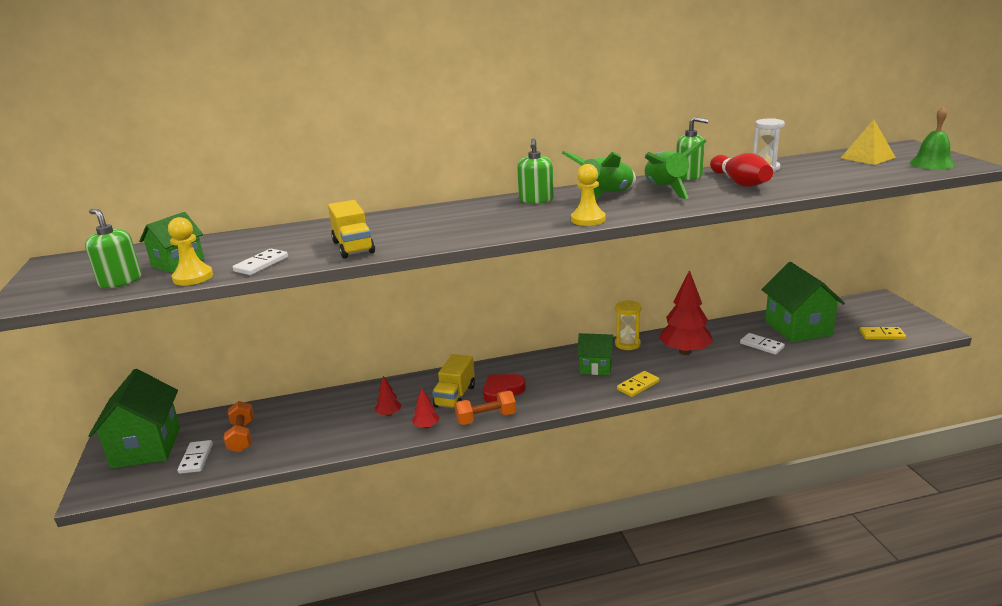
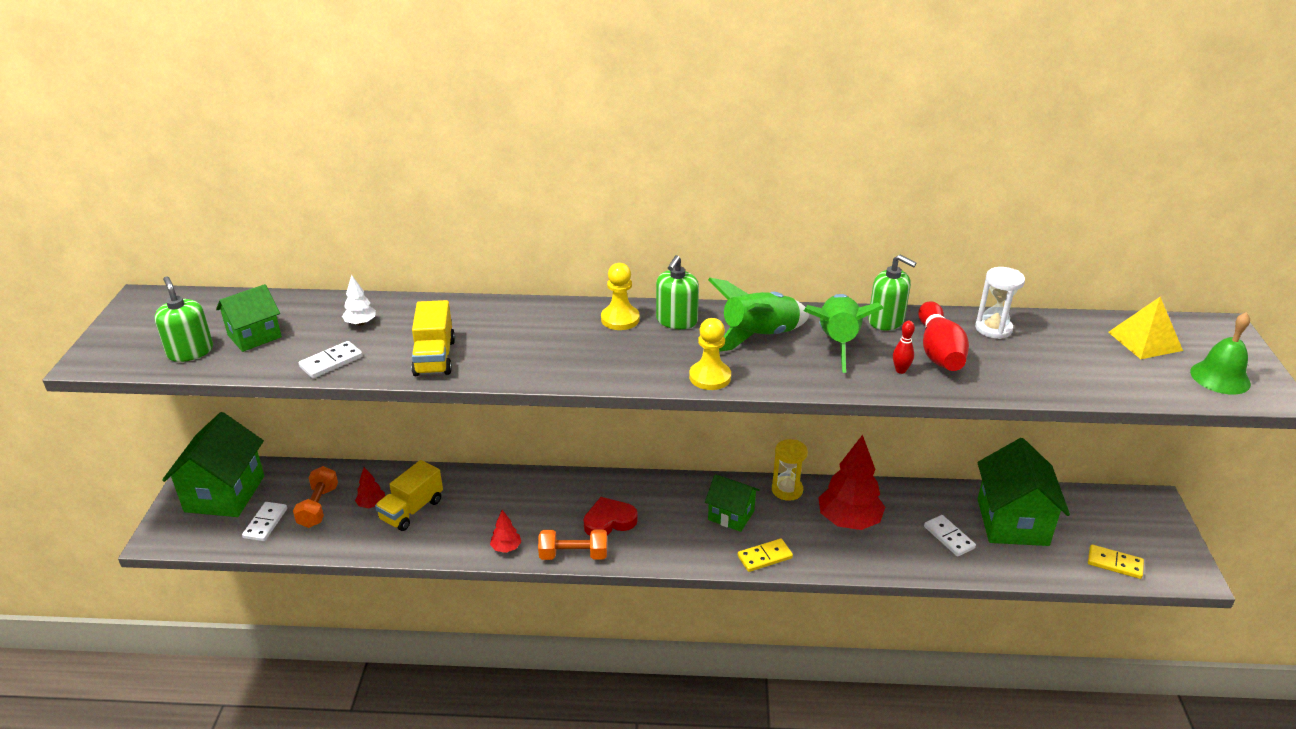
camera: 15 degrees right, 10 degrees up
(193, 277) = (258, 365): yellow pawn -> yellow pawn (620, 319)
(273, 241) = (360, 323): none -> white tree
(389, 414) = (475, 519): red tree -> red tree (371, 504)
(455, 396) = (555, 514): yellow truck -> yellow truck (412, 510)
(723, 194) = (900, 370): none -> red bowling pin

